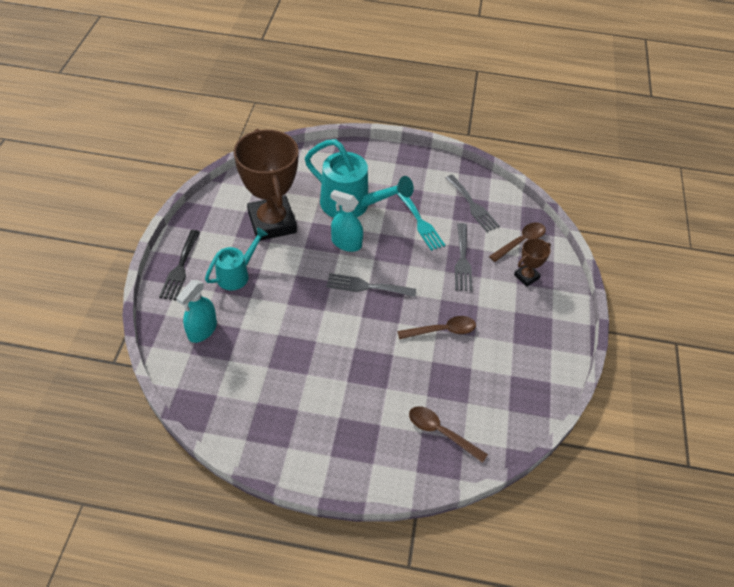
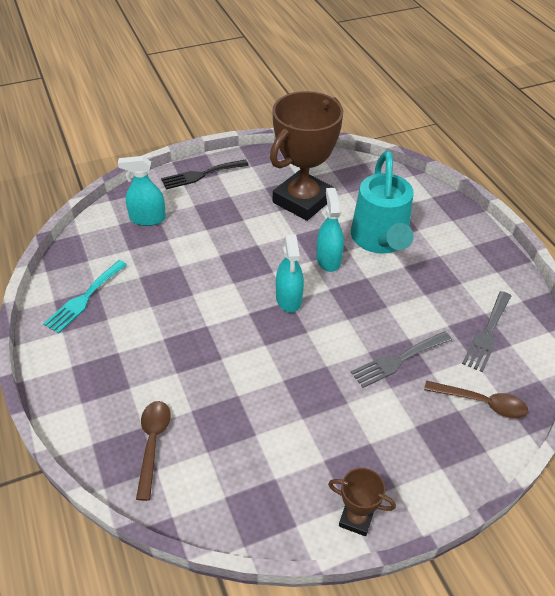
camera: 60 degrees right, 5 degrees down
(237, 274) = (223, 209): turquoise watering can -> none
(366, 286) = (289, 299): grey fork -> turquoise spray bottle
(420, 222) = (414, 301): turquoise fork -> turquoise fork (84, 298)
(442, 330) = (285, 385): brown spoon -> none
(526, 276) = (433, 432): brown trophy -> brown trophy (356, 519)

